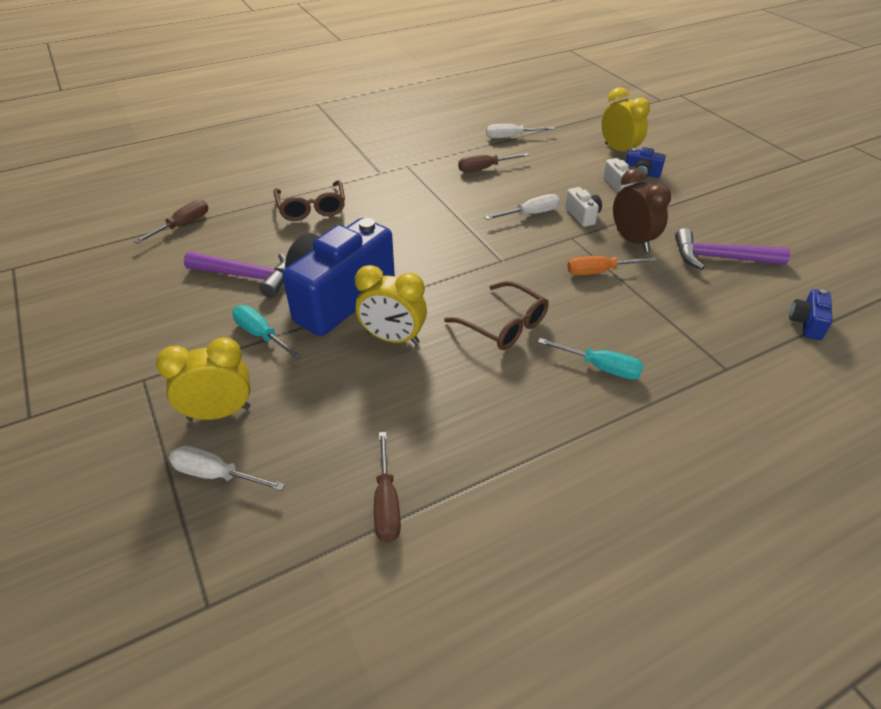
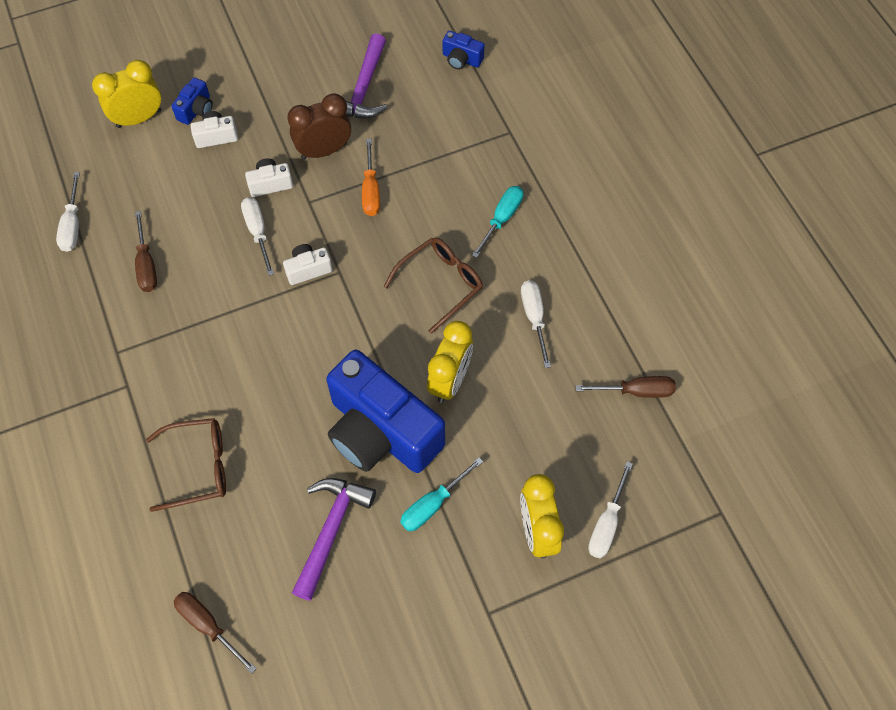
camera: 85 degrees left, 20 degrees up
(476, 400) = (534, 317): none -> white screwdriver
(500, 243) = (308, 269): none -> white camera

